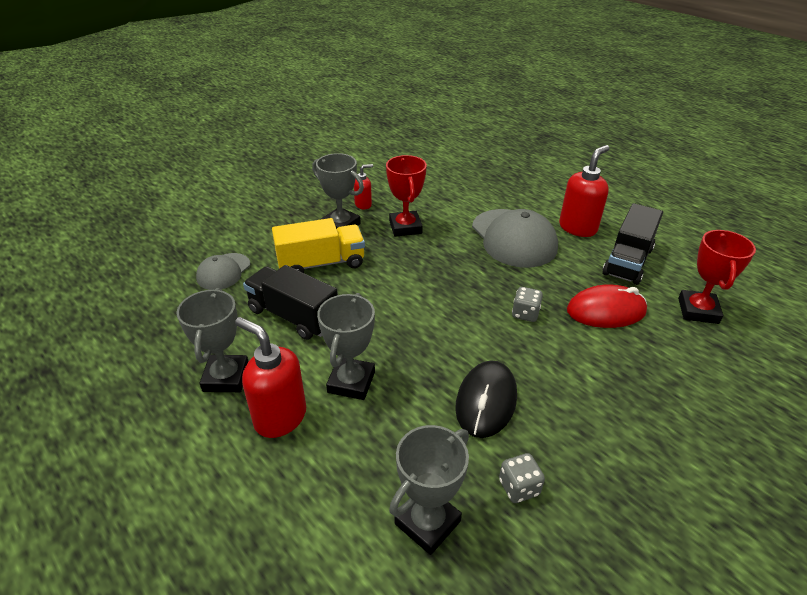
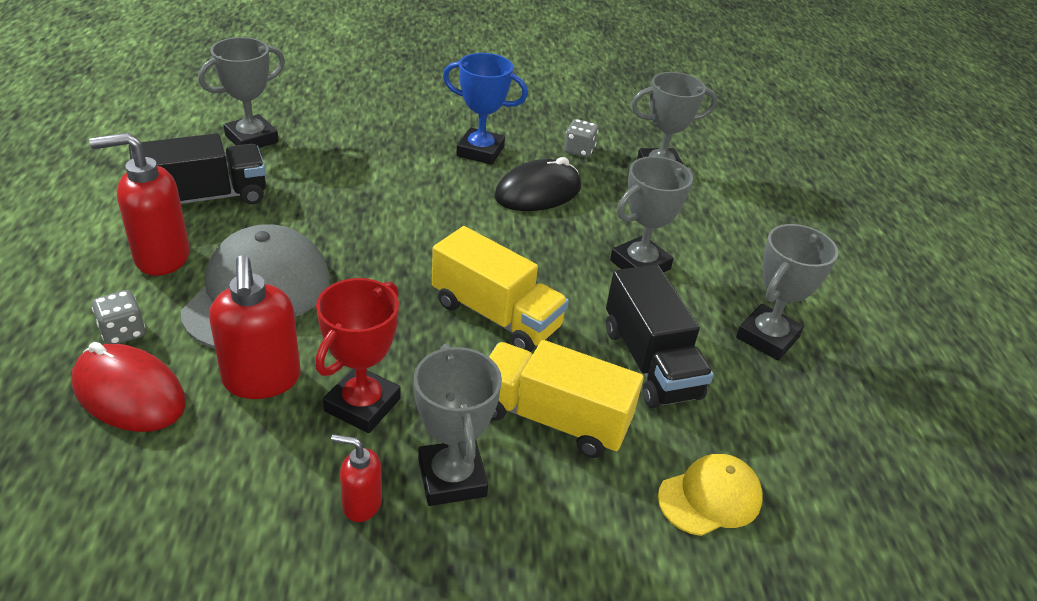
camera: 145 degrees left, 0 degrees up
(223, 271) = (710, 497): grey cap -> yellow cap
(280, 417) = (728, 275): red soap dispenser -> red soap dispenser (262, 380)
(399, 292) = (496, 315): none -> yellow truck
(525, 314) = (400, 221): grey dice -> grey dice (123, 332)
(579, 415) = (480, 151): none -> blue trophy
(606, 311) = (325, 181): red mouse -> red mouse (129, 393)
(698, 311) = (251, 139): red trophy -> grey trophy

